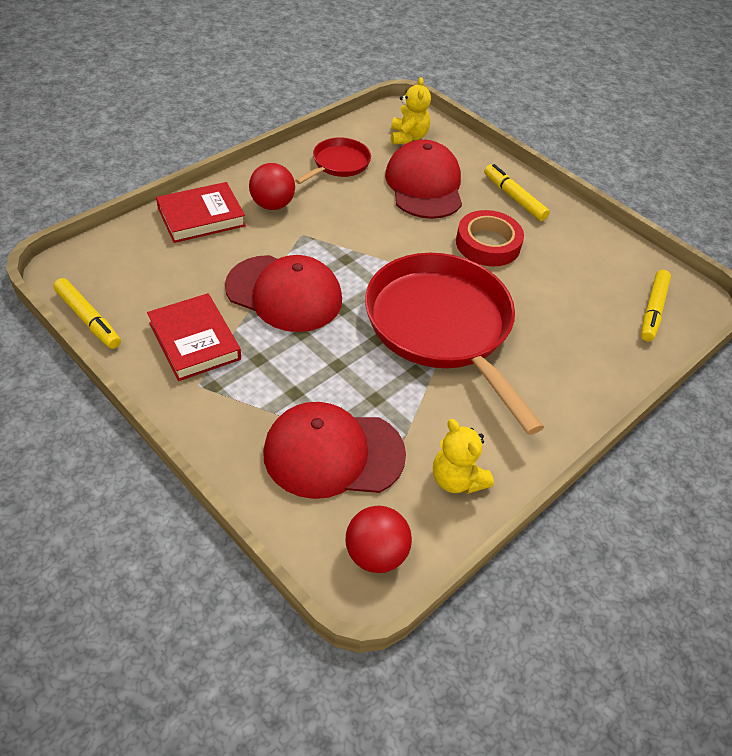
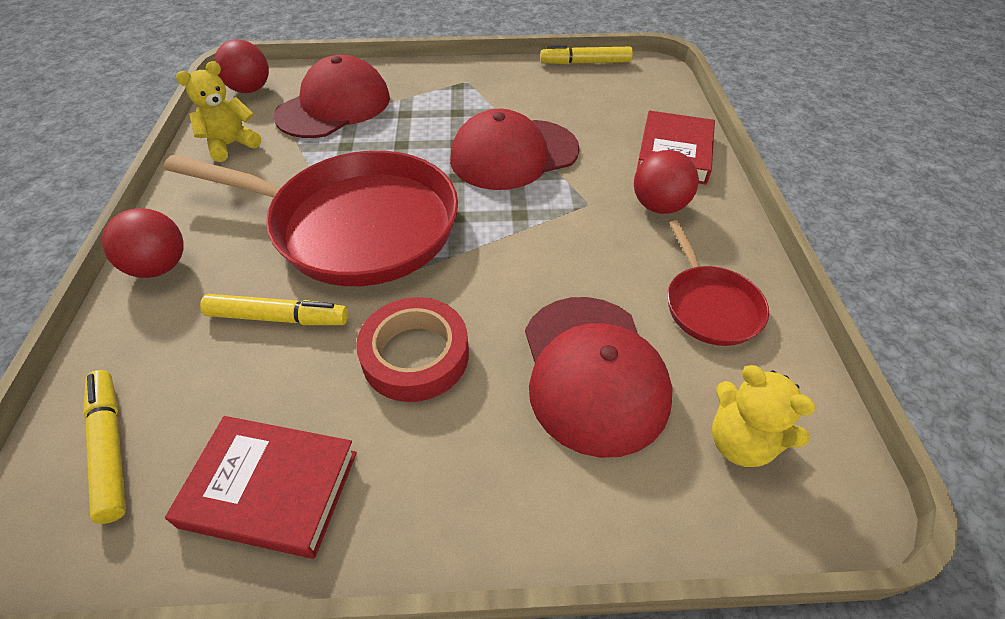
camera: 135 degrees right, 0 degrees up
(194, 341) = (511, 94): red book -> red book (271, 488)
(424, 185) = (593, 372): red cap -> red cap turned 45 degrees clockwise
(456, 479) = (231, 145): yellow teddy bear -> yellow teddy bear turned 45 degrees counterclockwise
(514, 198) = (469, 476): yellow marker -> yellow marker (278, 318)
(582, 395) = (159, 267): none -> red ball

